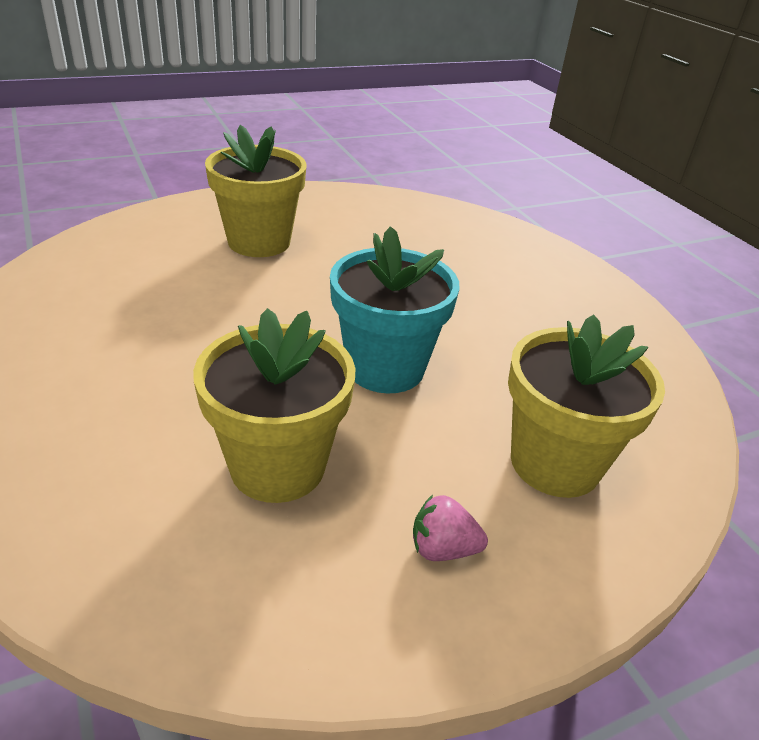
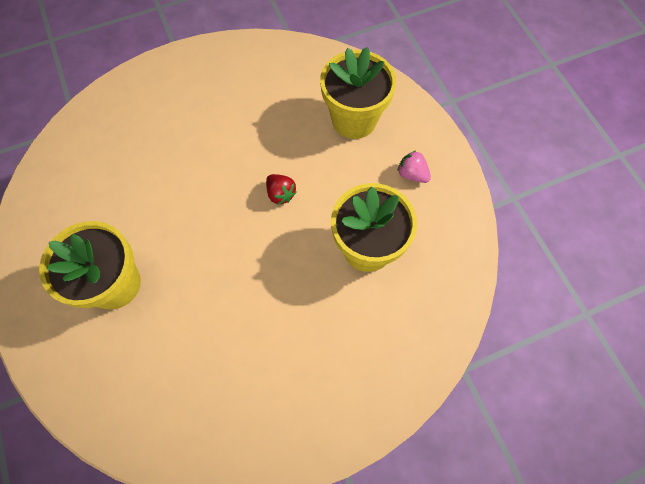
camera: 85 degrees left, 30 degrees up
(385, 368) = (280, 194): turquoise flower pot -> red strawberry
(442, 549) = (412, 174): pink strawberry -> pink strawberry turned 120 degrees clockwise

